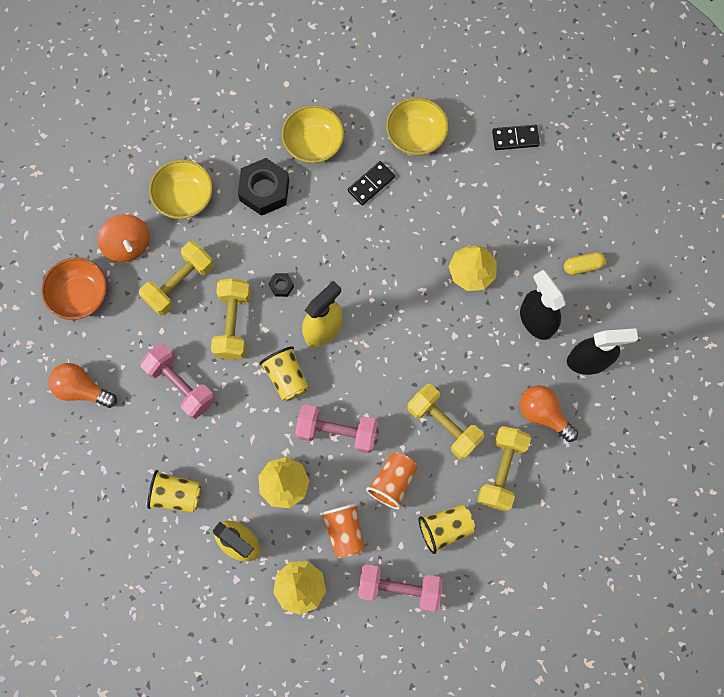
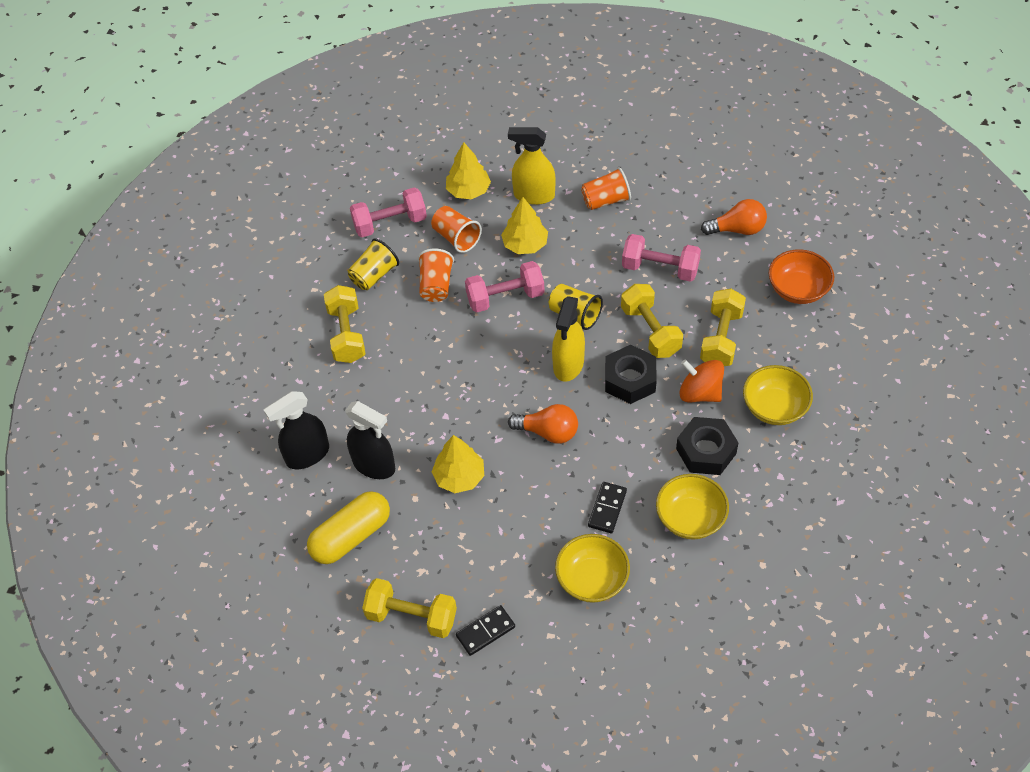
camera: 155 degrees right, 20 degrees down
(128, 245) = (791, 345): orange spinning top -> orange spinning top (700, 393)
(176, 494) = (606, 200): yellow cup -> orange cup
(281, 286) = (630, 380): black nut -> black nut, size x2.22
(443, 424) = (416, 344): yellow dumbbell -> yellow dumbbell (412, 616)
(543, 414) = (330, 392): orange light bulb -> orange light bulb (548, 432)
(582, 266) = (351, 536): yellow capsule -> yellow capsule, size x1.98

